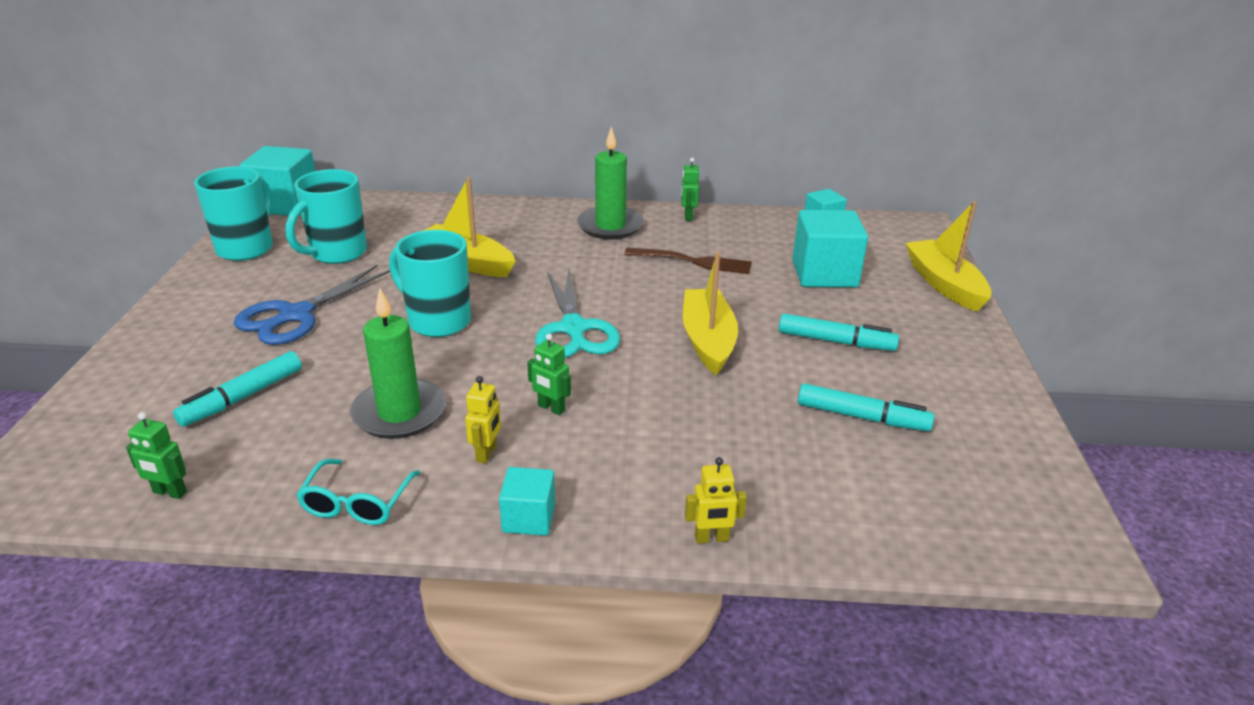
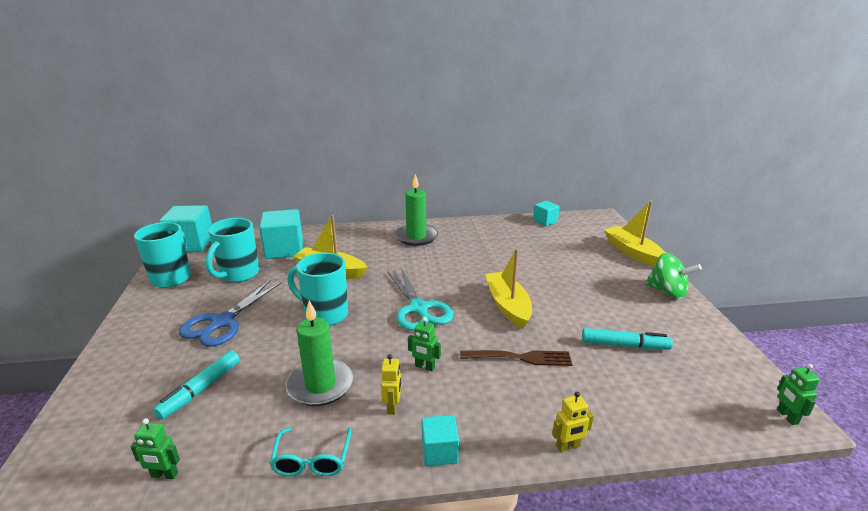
camera: 10 degrees left, 5 degrees down
(688, 216) = (462, 226): green robot -> green robot (787, 417)
(692, 261) = (477, 254): brown fork -> brown fork (519, 358)
(824, 274) = (560, 253): turquoise cube -> turquoise cube (284, 249)
(836, 341) = (586, 297): turquoise marker -> none
(971, 349) = (667, 292): none -> green spinning top

